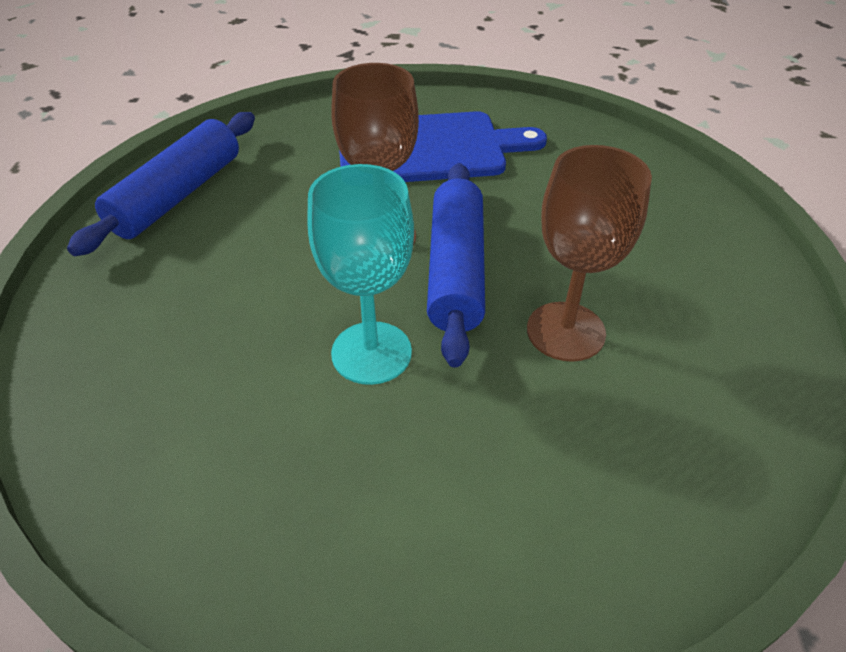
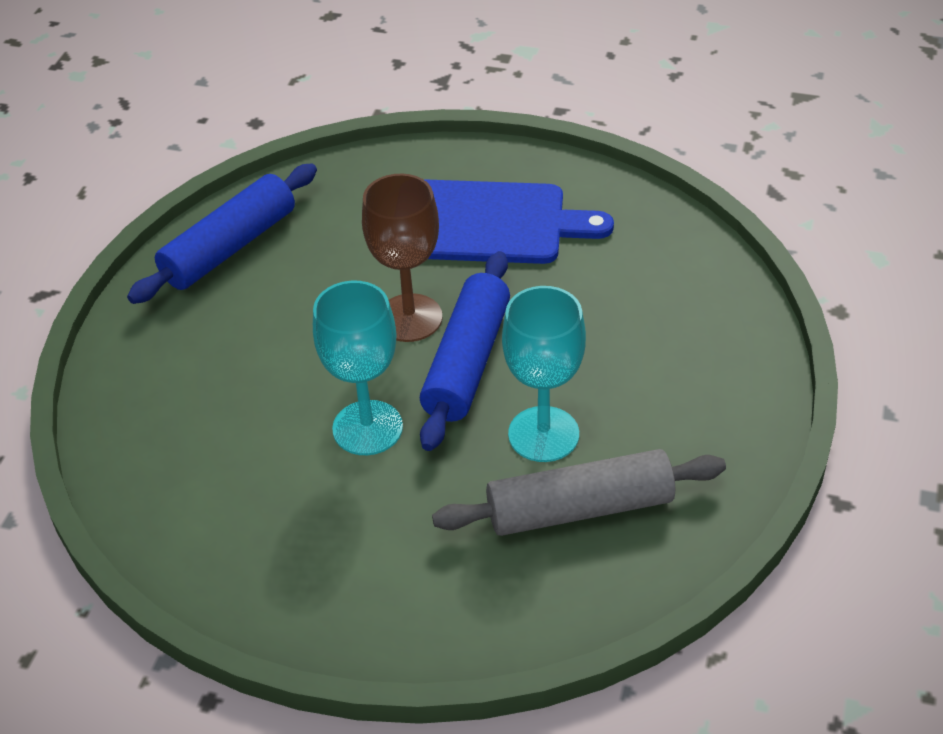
camera: 15 degrees right, 0 degrees up
(565, 331) = (543, 434): brown goblet -> turquoise goblet
(642, 406) = (579, 508): none -> grey rolling pin

